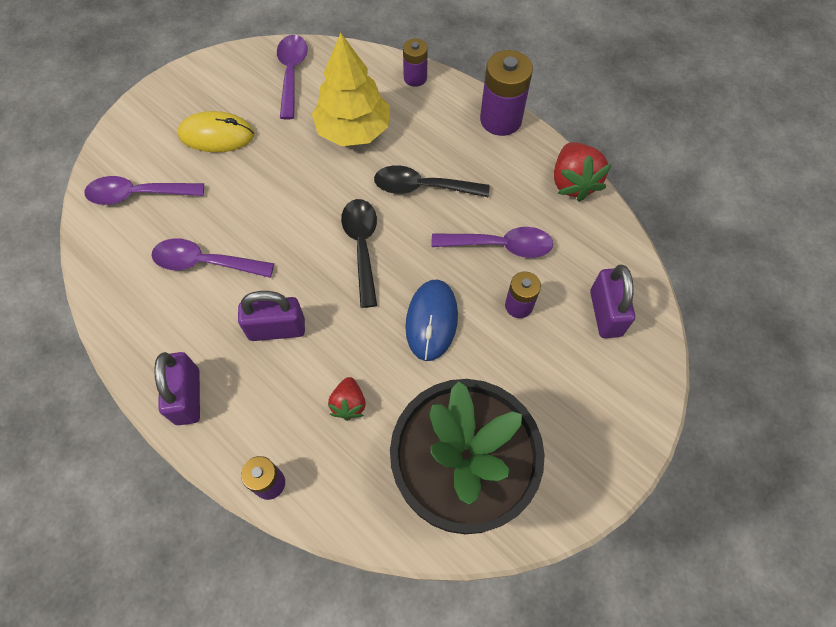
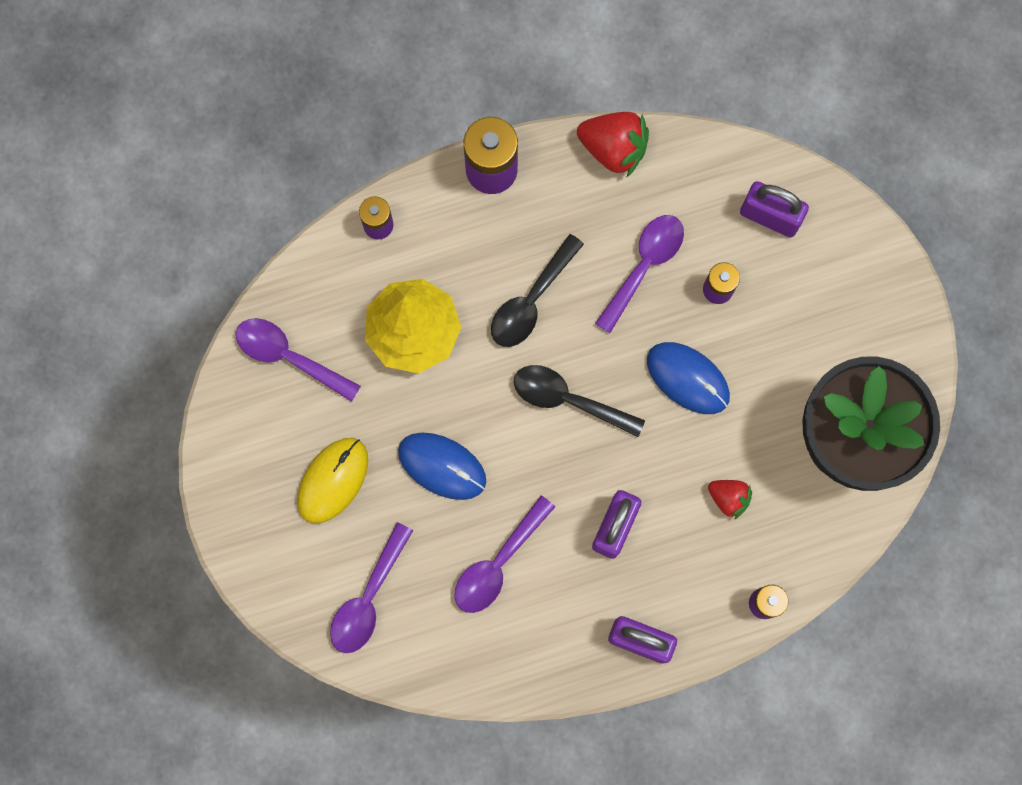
camera: 60 degrees left, 15 degrees up
(263, 192) = (442, 466): none -> blue mouse

